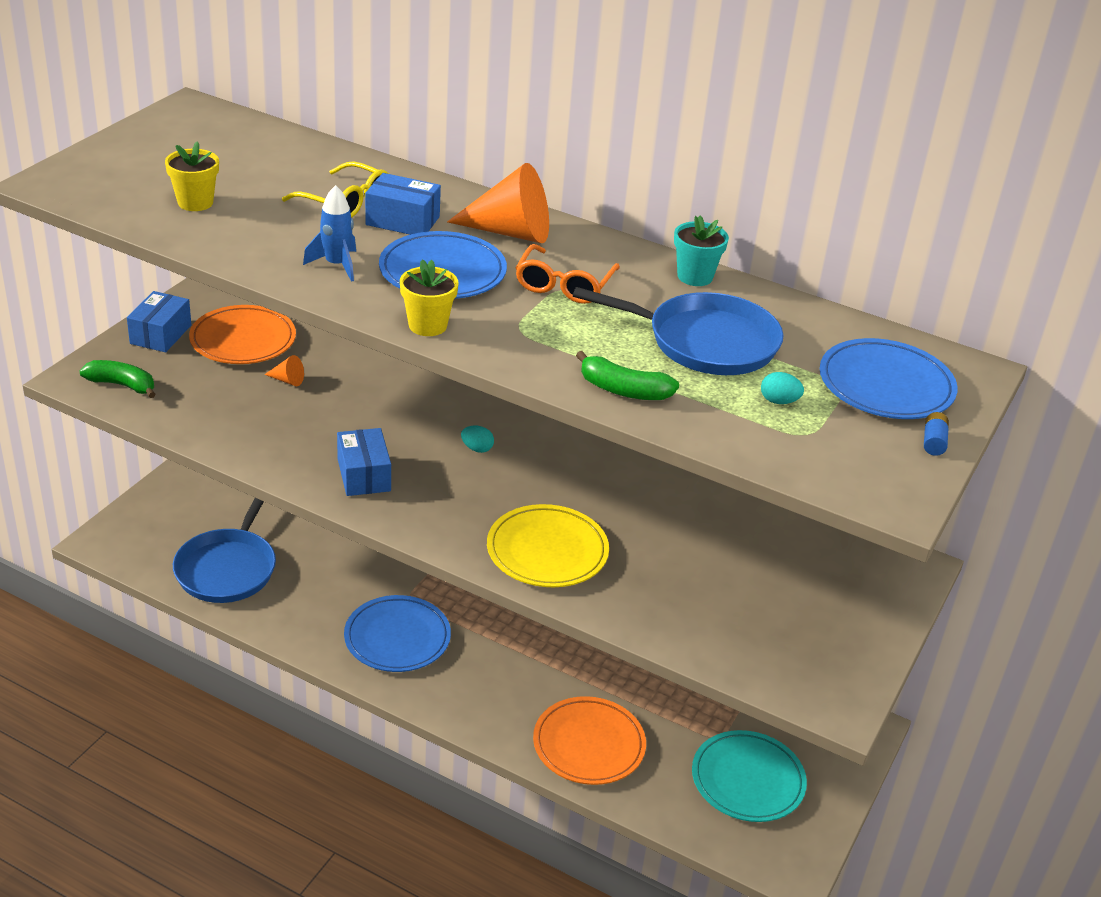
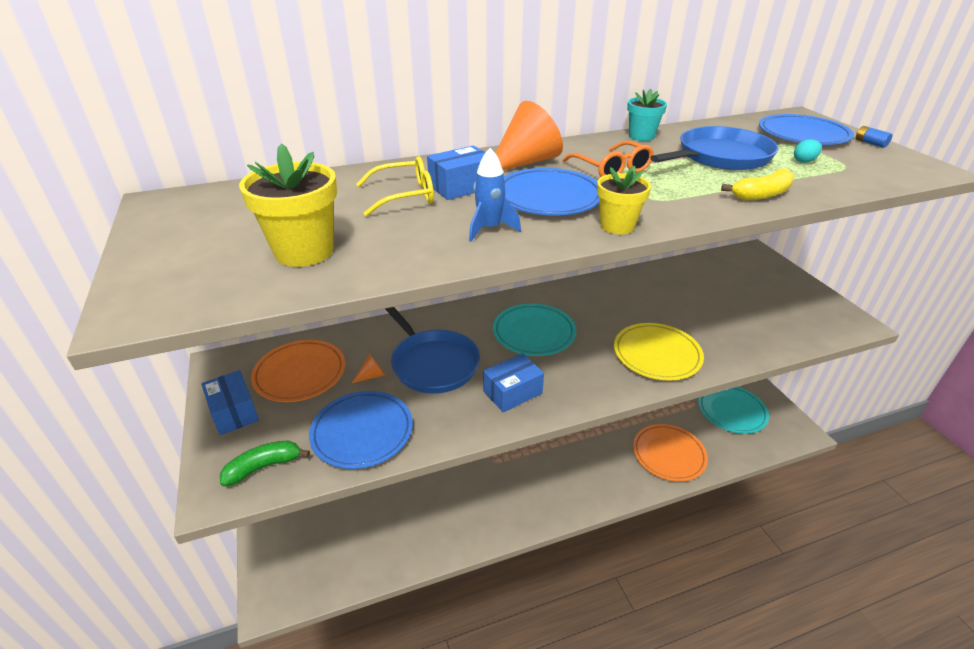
camera: 45 degrees left, 0 degrees up
(195, 202) = (304, 251): yellow flower pot -> yellow flower pot, size x1.57
(228, 568) = (378, 538): blue pan -> blue pan (433, 363)
(364, 475) = (512, 392): blue box -> blue box turned 60 degrees counterclockwise
(397, 638) = (521, 487): blue plate -> blue plate (362, 432)
(477, 449) = (534, 333): turquoise egg -> turquoise plate
(624, 390) = (762, 195): green banana -> yellow banana

